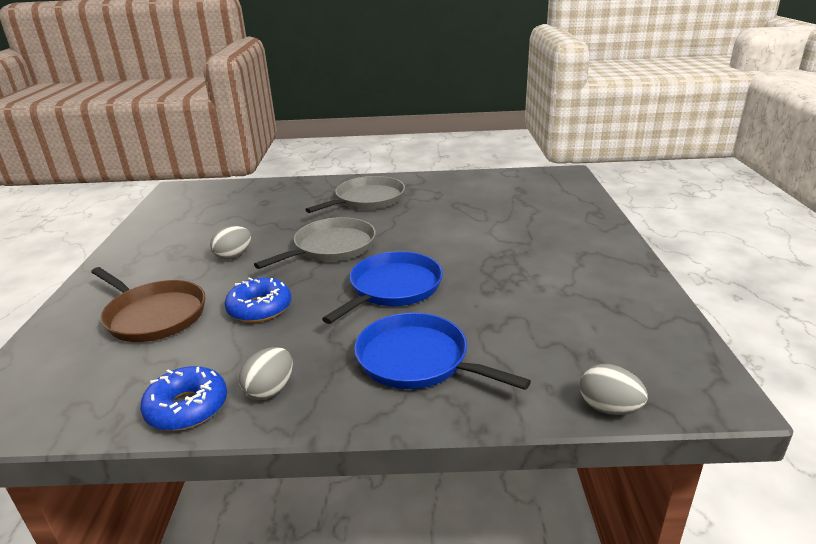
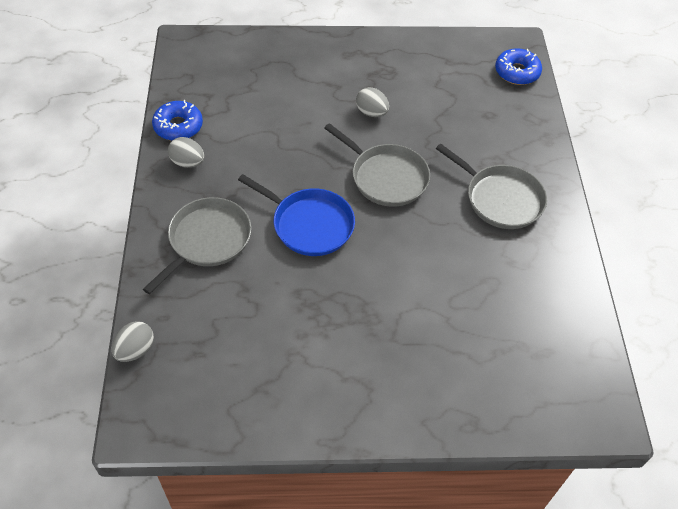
camera: 85 degrees right, 25 degrees up
(153, 315) = (283, 86): brown pan -> none
(260, 308) = (286, 142): blue donut -> blue donut (517, 72)
(418, 360) = (207, 240): blue pan -> grey pan

